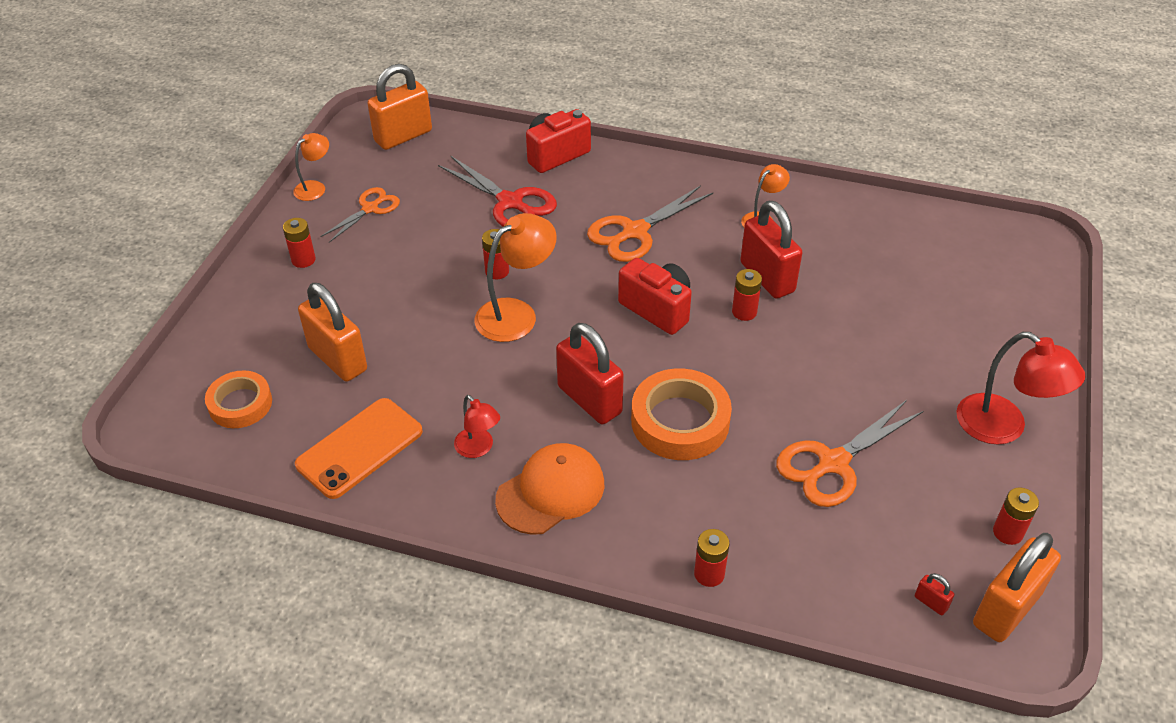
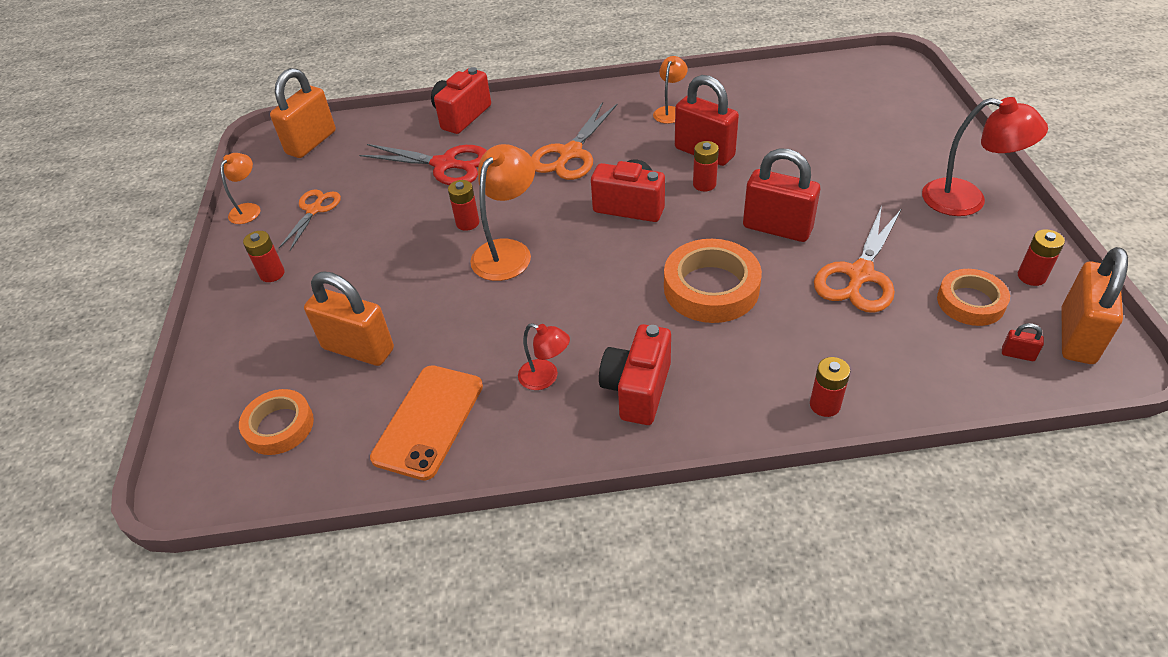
camera: 20 degrees left, 0 degrees up
(551, 491) = (637, 390): orange cap -> red camera
(589, 400) = (620, 299): red padlock -> red padlock (777, 228)
(924, 533) = (970, 302): none -> orange tape

